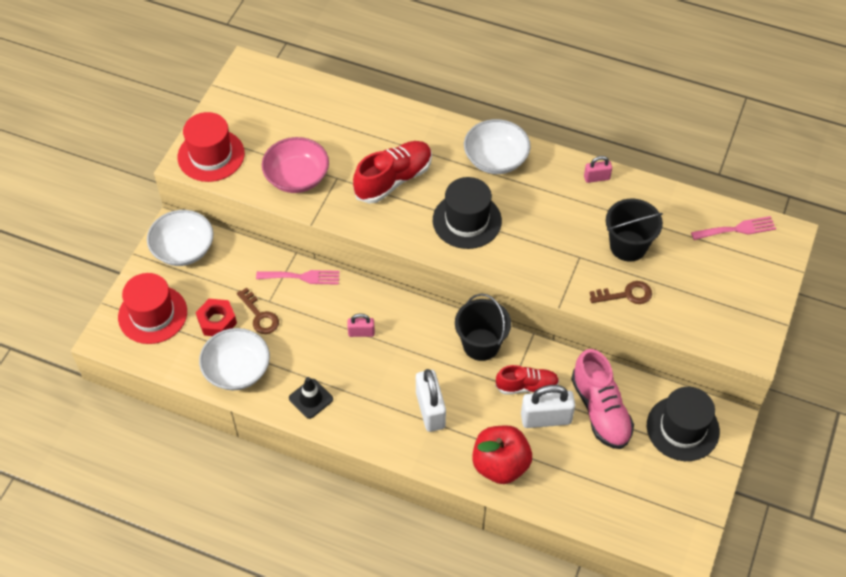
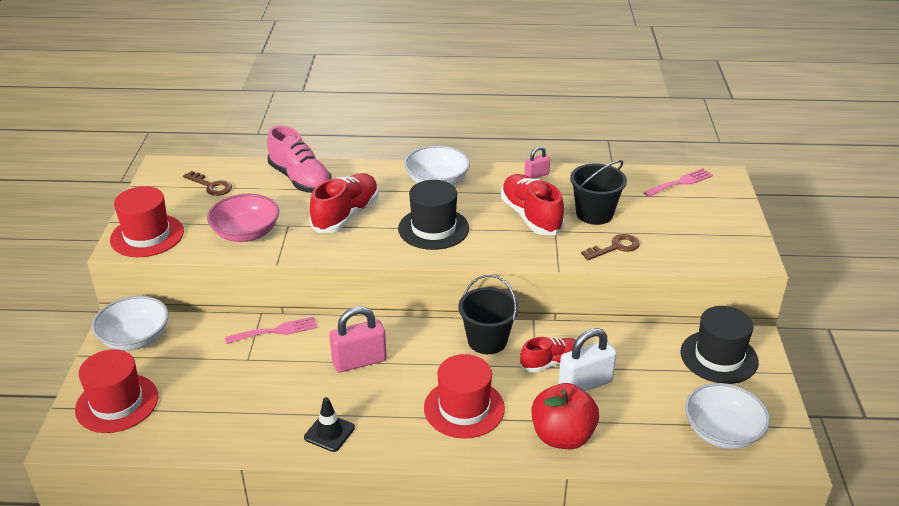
camera: 20 degrees left, 20 degrees down
(217, 321) = (195, 391): red nut -> none
(237, 370) = (234, 428): white bowl -> white bowl (722, 432)
(260, 315) = (242, 374): brown key -> brown key (211, 186)
(361, 332) = (359, 361): pink padlock -> pink padlock, size x1.82
(430, 410) = (464, 408): white padlock -> red hat
(565, 232) = (531, 216): none -> red shoe
(600, 410) = (633, 363): pink shoe -> pink shoe (300, 179)

